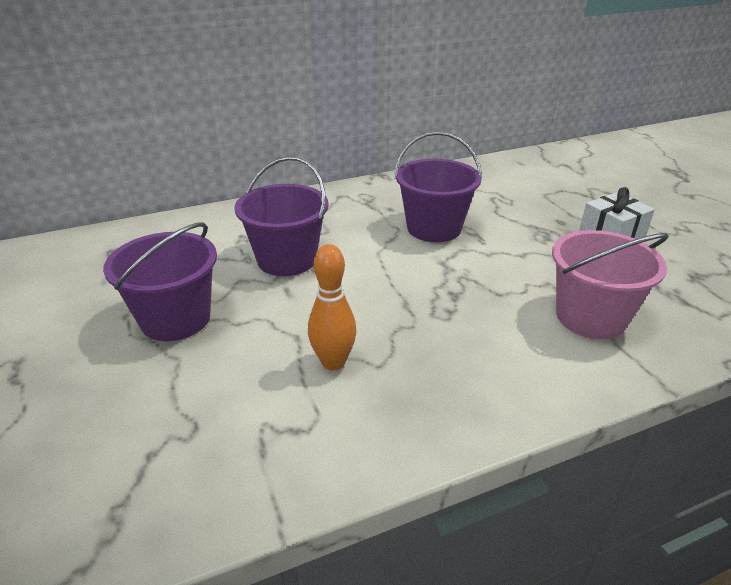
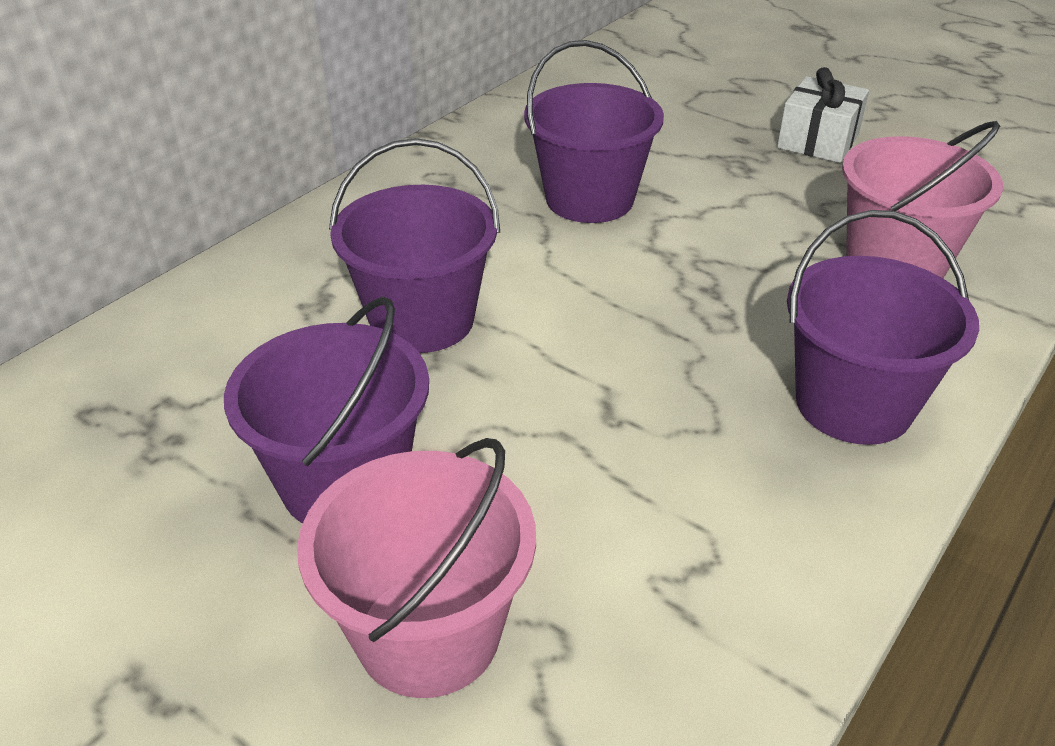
camera: 30 degrees left, 5 degrees up
(139, 400) = (428, 634): none -> pink bucket
(333, 362) = (653, 450): orange bowling pin -> none
(475, 384) = (853, 404): none -> purple bucket

